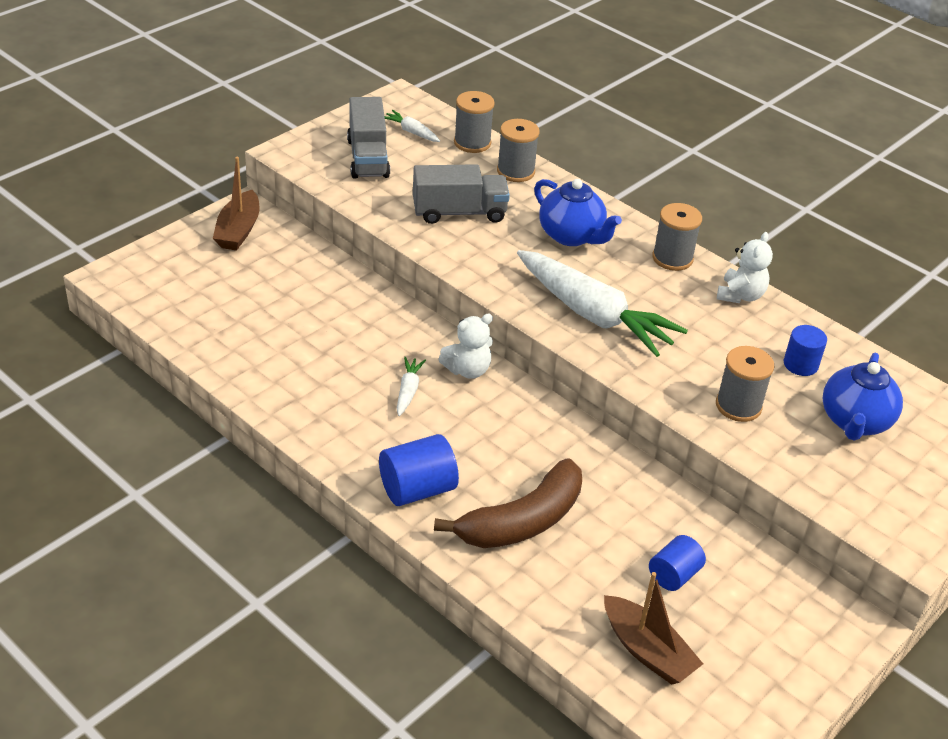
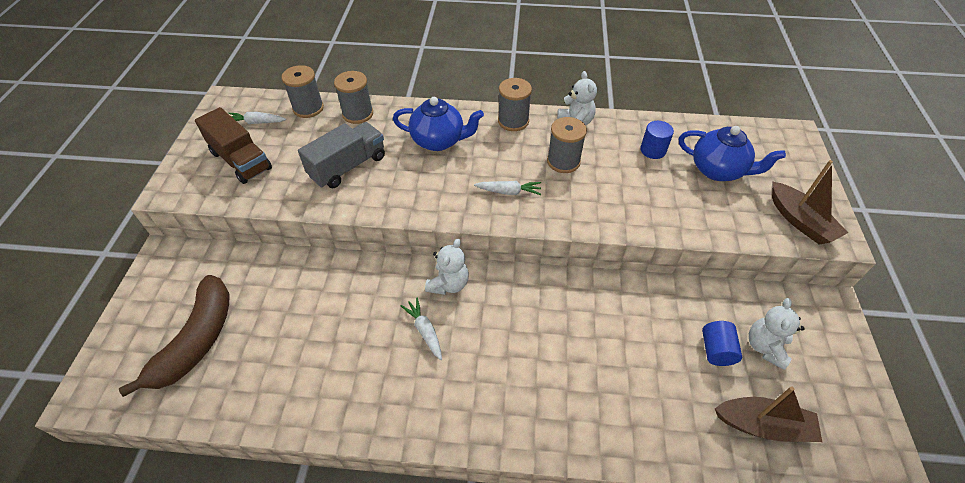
camera: 35 degrees left, 10 degrees up
(238, 230) = (174, 277): brown boat -> brown boat (800, 221)
(368, 158) = (241, 160): grey truck -> brown truck
(417, 489) = (507, 413): blue cylinder -> none
(522, 521) = (596, 383): brown banana -> brown banana (197, 340)
(593, 314) = (508, 191): white carrot -> white carrot, size x0.42
(731, 606) = (765, 347): none -> white teddy bear
(738, 406) = (654, 202): grey spool -> grey spool (563, 161)
(854, 421) = (718, 170): blue teapot -> blue teapot turned 45 degrees counterclockwise

